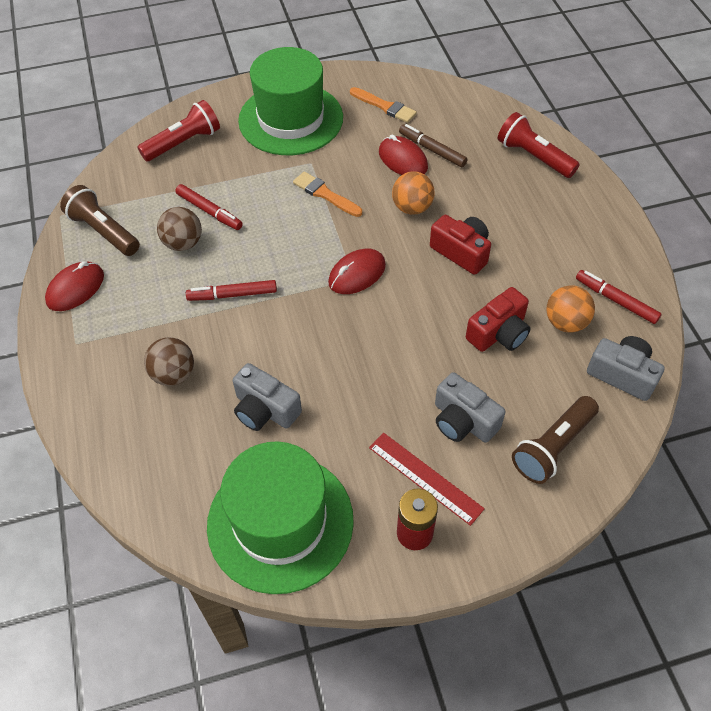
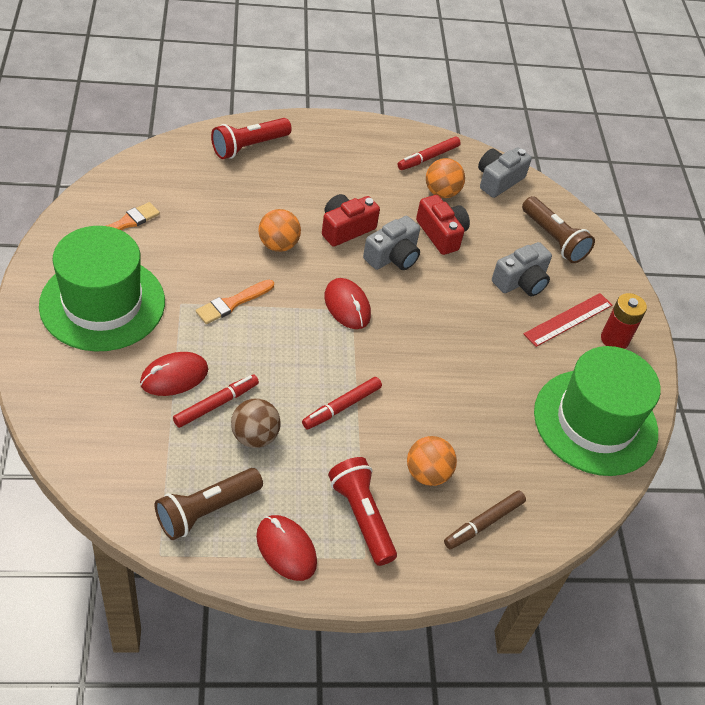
camera: 85 degrees left, 5 degrees down
(173, 374) = (427, 473): brown ball -> orange ball
(183, 142) = (91, 408): red flashlight -> red flashlight (361, 516)
(232, 295) = (341, 407): red marker -> red marker turned 45 degrees clockwise
(265, 409) = (483, 409): grey camera -> grey camera (393, 256)
(403, 160) = (210, 233): red mouse -> red mouse (174, 376)
(432, 150) = (207, 208): brown marker -> brown marker (483, 523)

